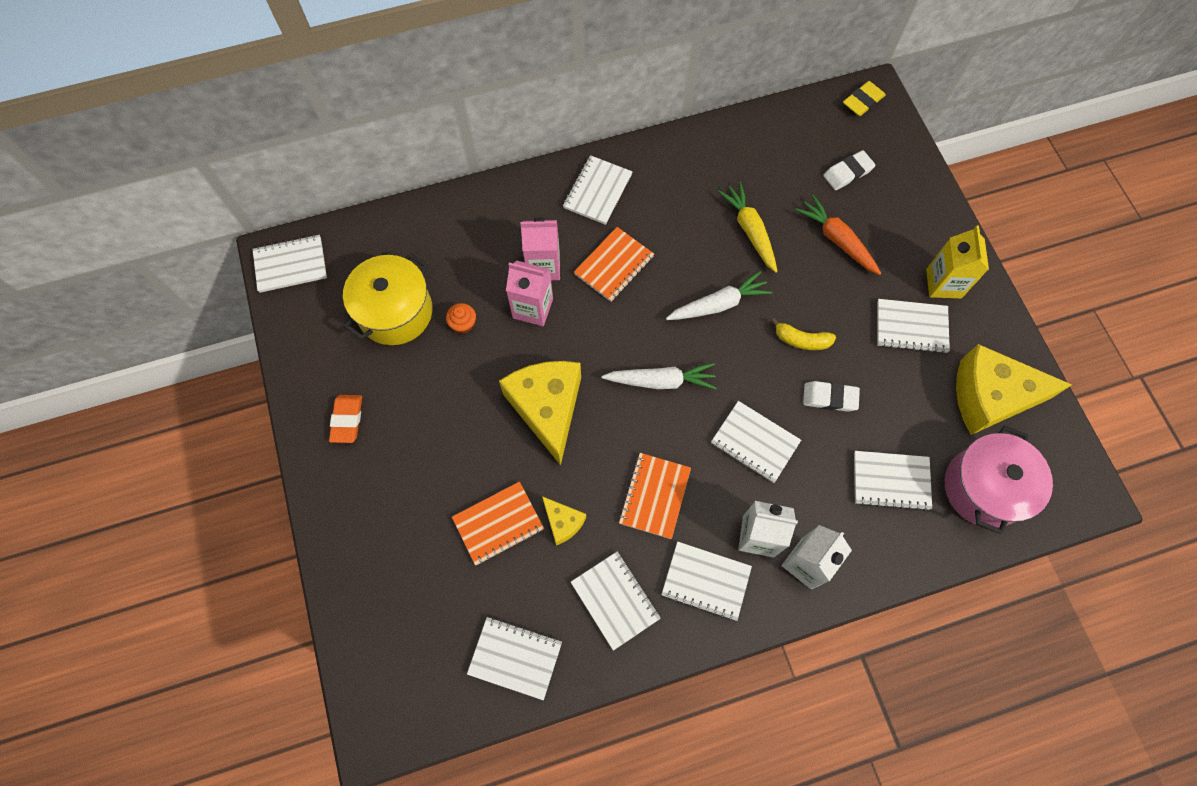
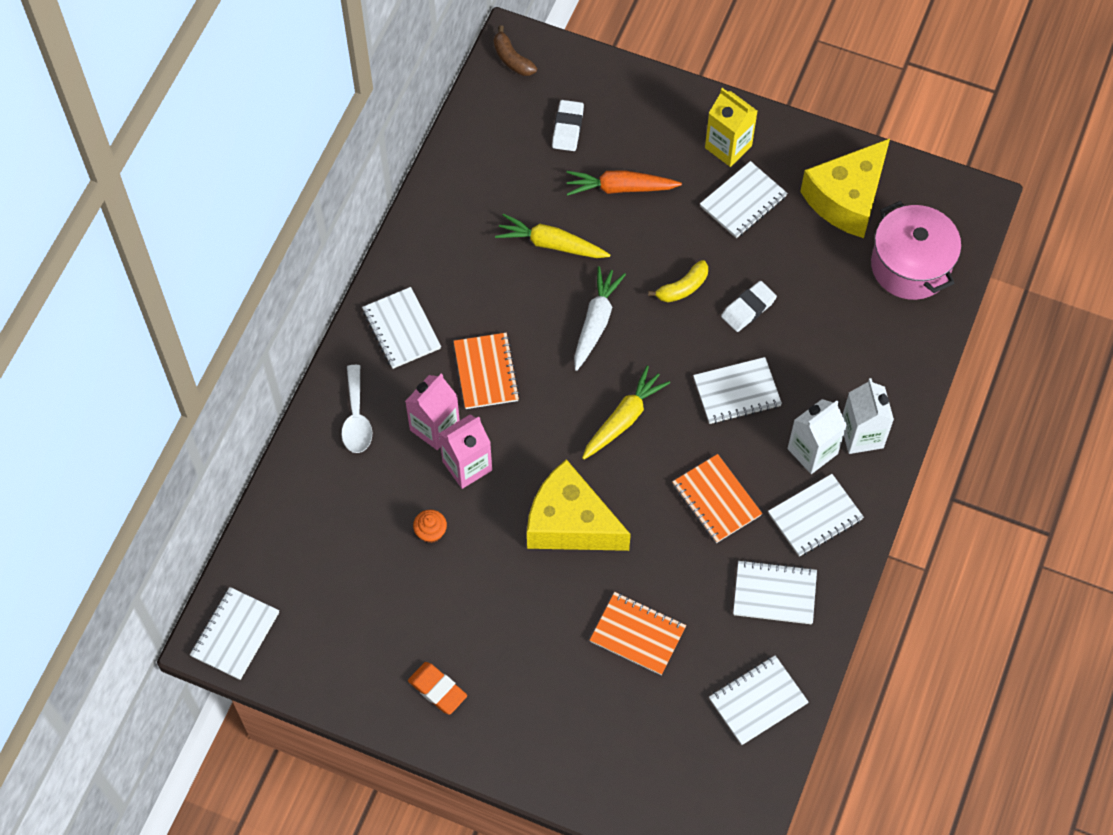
camera: 50 degrees left, 5 degrees down
(395, 312) = (367, 579): yellow pot -> none
(498, 524) = (637, 634): orange notebook -> orange notebook turned 75 degrees counterclockwise
(508, 215) = (356, 418): none -> white spoon
(563, 522) = (678, 584): yellow cheese -> none
(661, 381) = (623, 418): white carrot -> yellow carrot
(862, 101) = (512, 59): yellow eraser -> brown banana
(890, 481) = (850, 323): white notebook -> none

